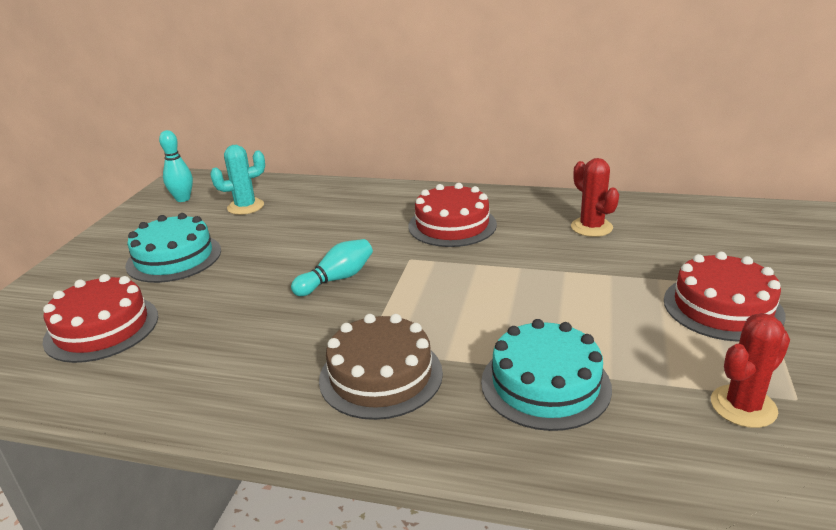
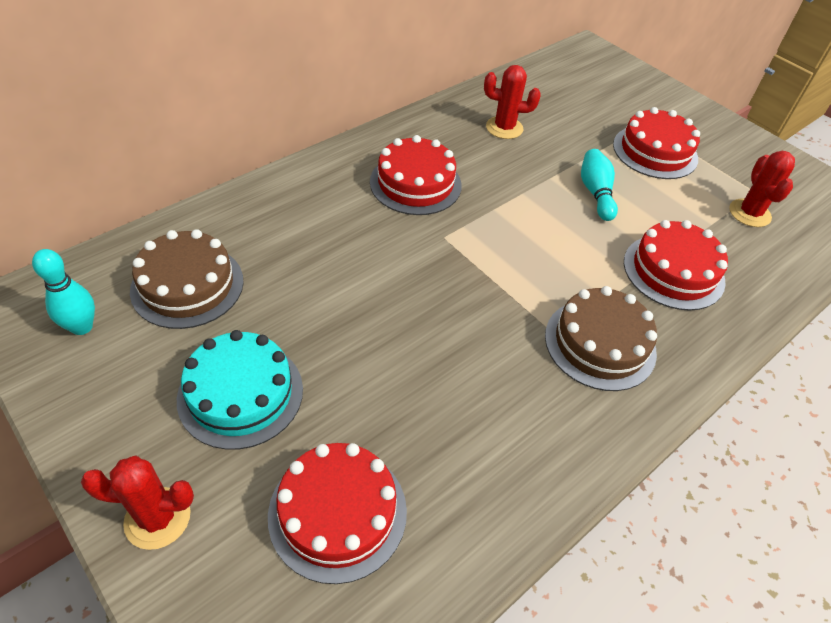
camera: 60 degrees left, 20 degrees up
(63, 276) = (157, 518): none -> red cactus
(245, 207) = (187, 285): turquoise cactus -> brown cake
(337, 279) = (430, 295): turquoise bowling pin -> turquoise bowling pin (595, 193)
(545, 384) = (673, 271): turquoise cake -> red cake

